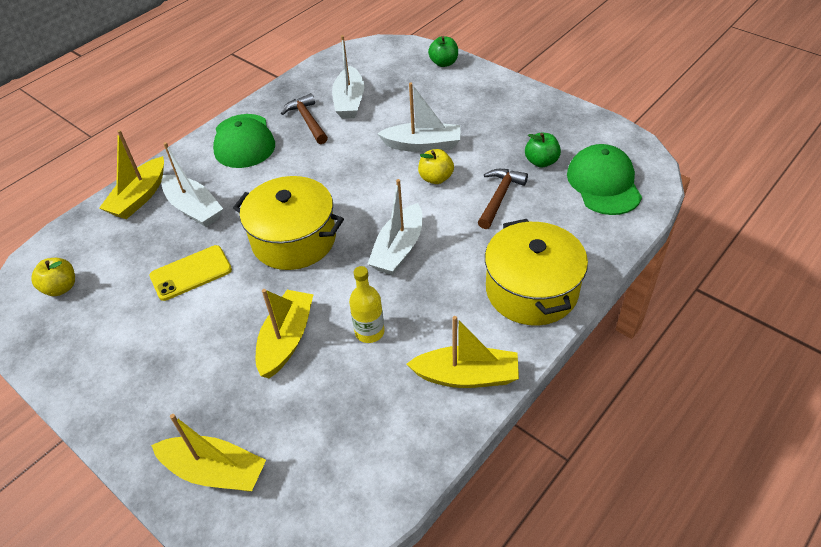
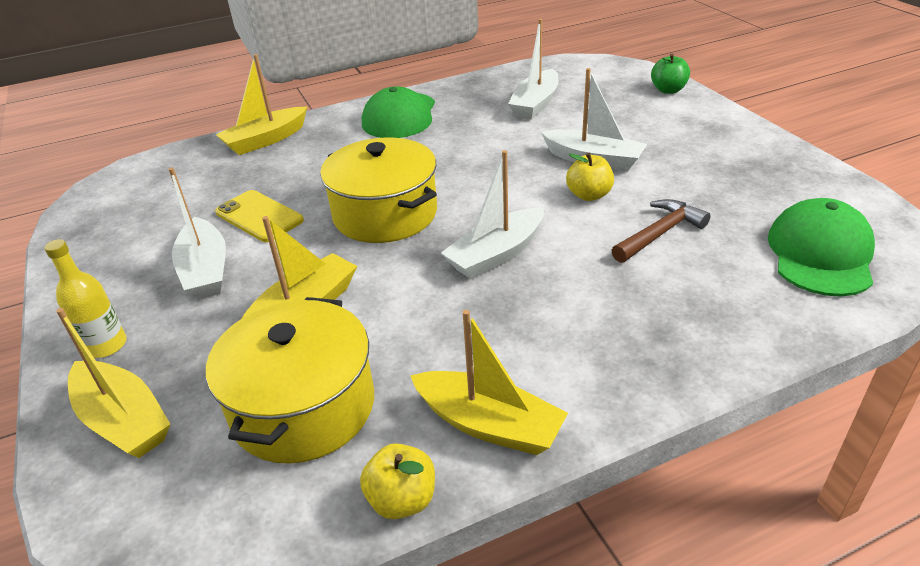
camera: 25 degrees right, 10 degrees down
(61, 288) = (136, 196): yellow apple -> yellow apple (402, 499)
(191, 273) = (259, 216): yellow phone -> yellow phone turned 45 degrees clockwise
(194, 208) = (307, 161): white boat -> white boat (205, 270)
(307, 121) = (478, 112): brown hammer -> none
(369, 332) = (401, 331): yellow bottle -> yellow bottle (106, 345)
(531, 290) = (643, 349): yellow pot -> yellow pot (303, 407)
(541, 162) = (739, 209): green apple -> none

